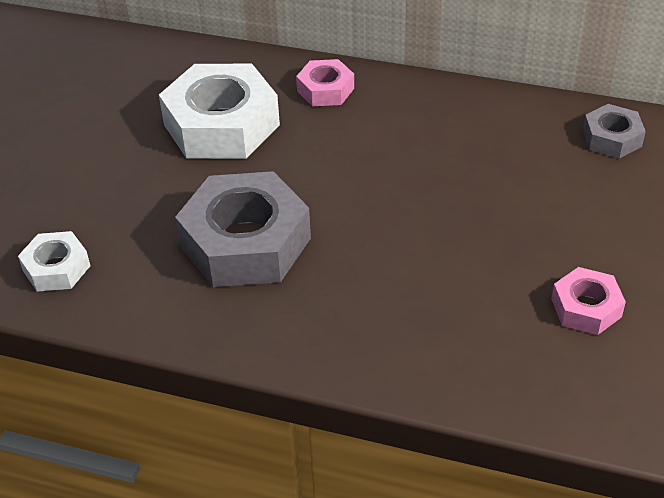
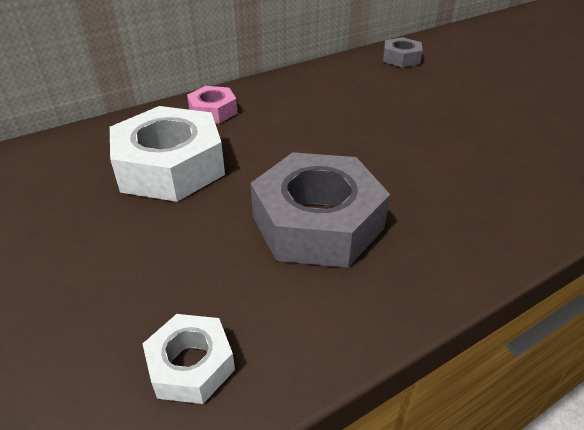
camera: 50 degrees left, 5 degrees down
(586, 308) = (537, 127): pink nut -> none

